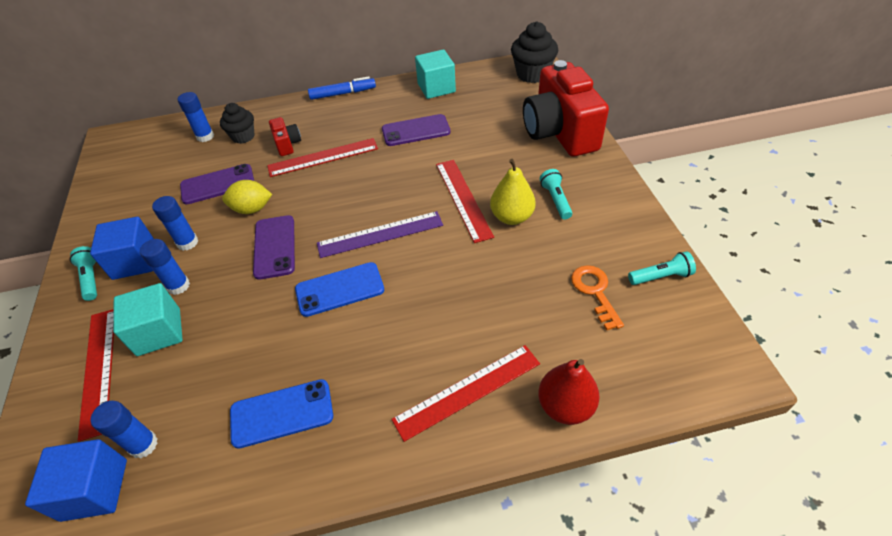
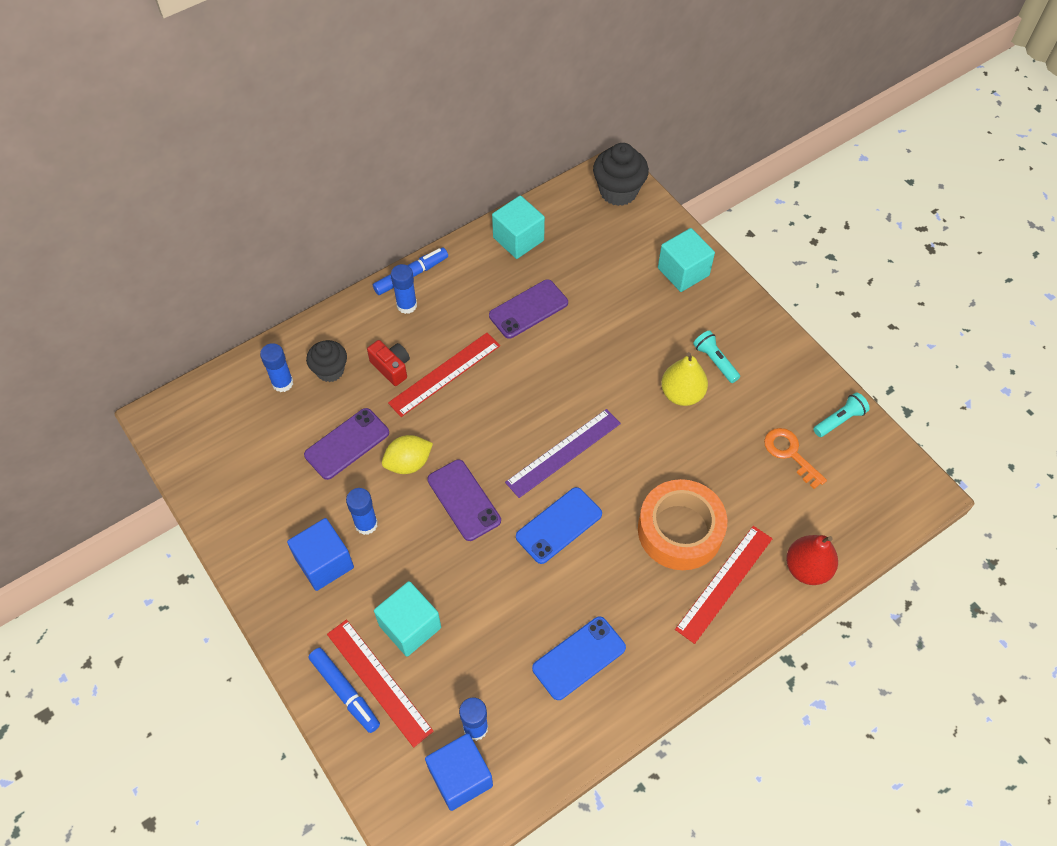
camera: 25 degrees left, 10 degrees up
(66, 368) = (345, 692): none -> blue marker
(91, 278) = (292, 596): turquoise flashlight -> none
(178, 286) = (393, 574): blue glue stick -> blue glue stick (407, 305)
(449, 327) = (680, 530): none -> orange tape
(463, 199) = (624, 386): red ruler -> none
(559, 132) = (683, 272): red camera -> turquoise cube

